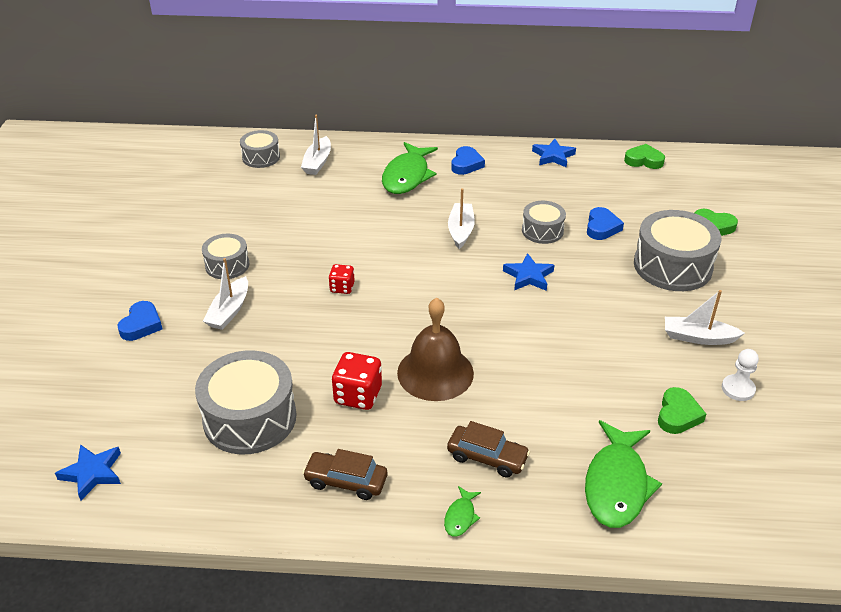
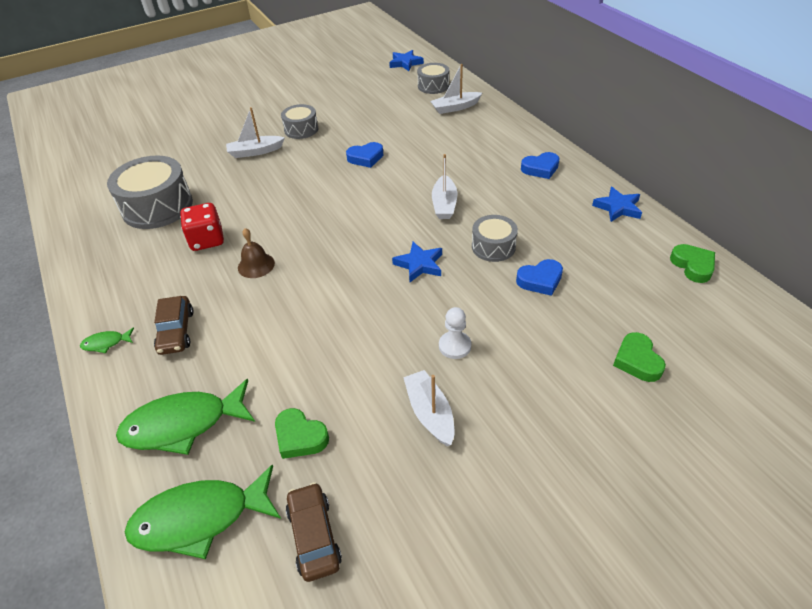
camera: 60 degrees right, 5 degrees up
(92, 473) = (81, 176): blue star -> blue star (405, 63)
(141, 325) = (218, 130): blue heart -> blue heart (365, 158)
(342, 287) = (318, 182): red dice -> none
(346, 481) = (118, 272): brown car -> brown car (314, 536)
(407, 176) = (487, 149): green fish -> green fish (200, 518)
(435, 372) = (256, 265): brown bell -> brown bell, size x0.54
(461, 230) = (444, 204): white boat -> white boat turned 120 degrees clockwise
(672, 266) = (530, 352): grey drum -> none
(678, 415) = (300, 437): green heart -> green heart turned 45 degrees clockwise
(738, 389) = (372, 474): white pawn -> white pawn (454, 346)

